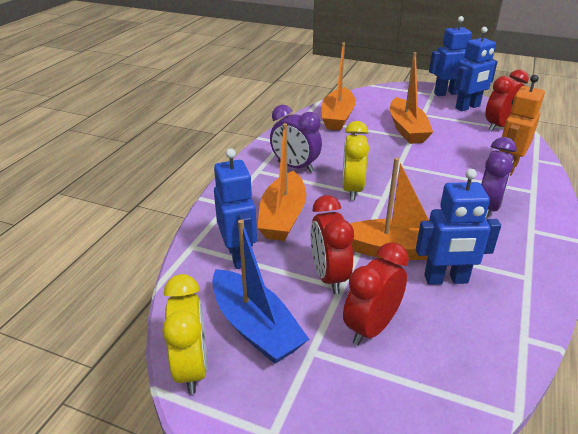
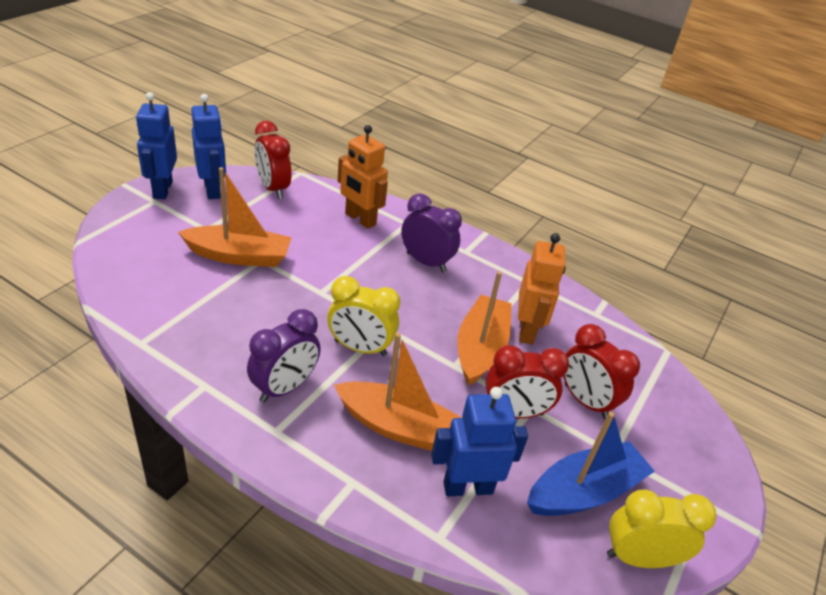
camera: 85 degrees left, 5 degrees up
(337, 117) = (163, 306): orange boat -> none
(446, 279) = (527, 330): blue robot -> orange robot

